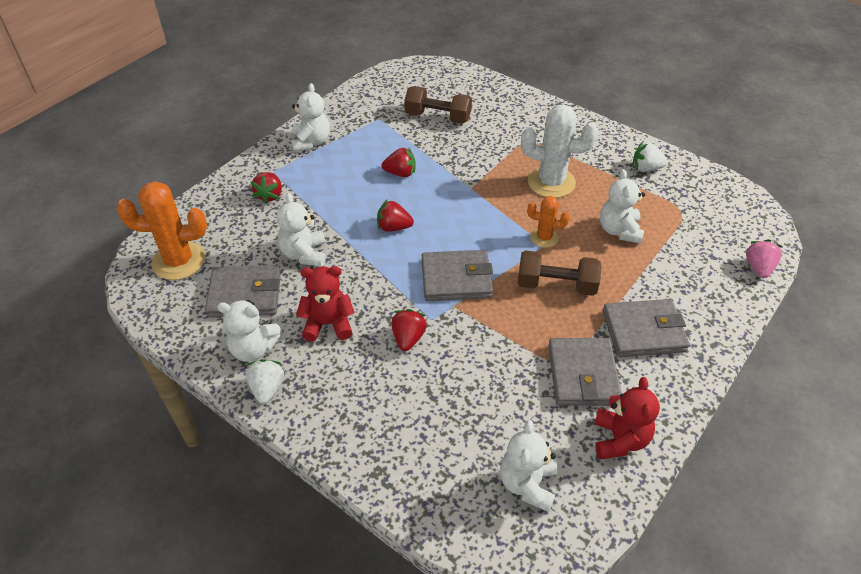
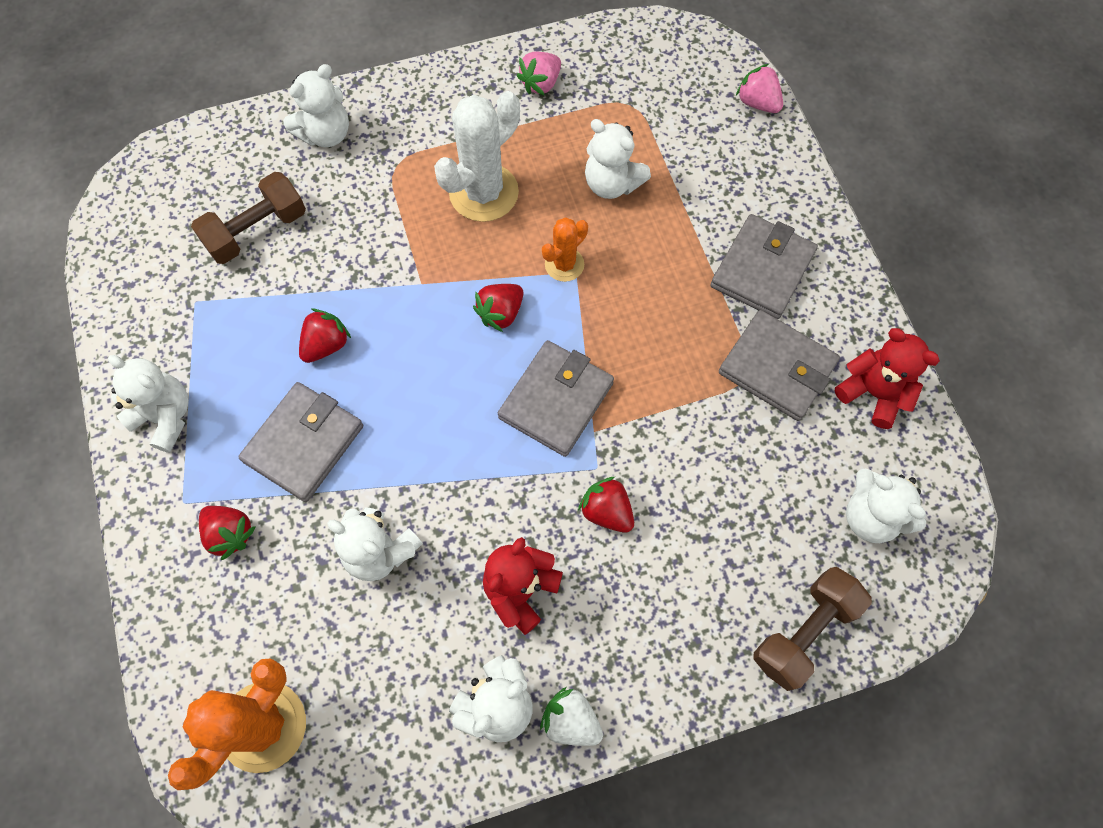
camera: 55 degrees left, 20 degrees up
(245, 294) = (395, 667): grey wallet -> grey wallet (304, 443)
(393, 227) = (418, 415): red strawberry -> red strawberry (501, 313)
(517, 110) = (326, 134): none -> white teddy bear
(556, 285) = (642, 304): brown dumbbell -> brown dumbbell (804, 632)
(646, 168) = (541, 84): white strawberry -> pink strawberry

